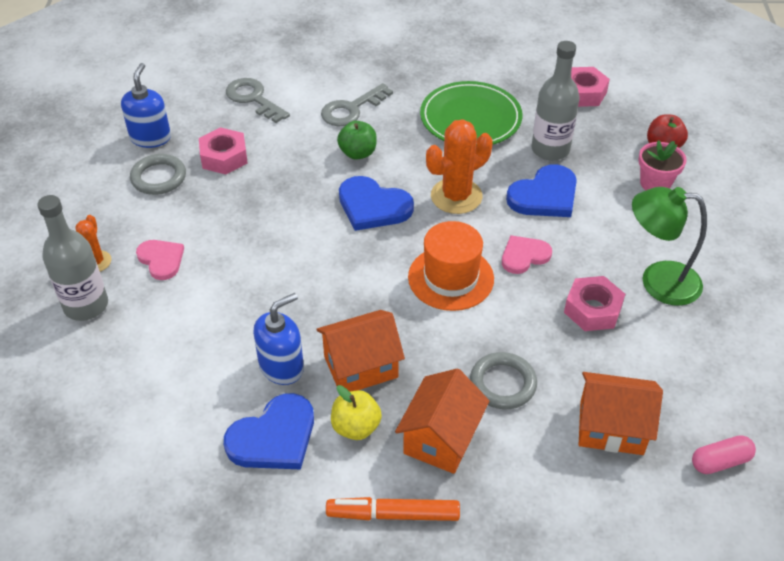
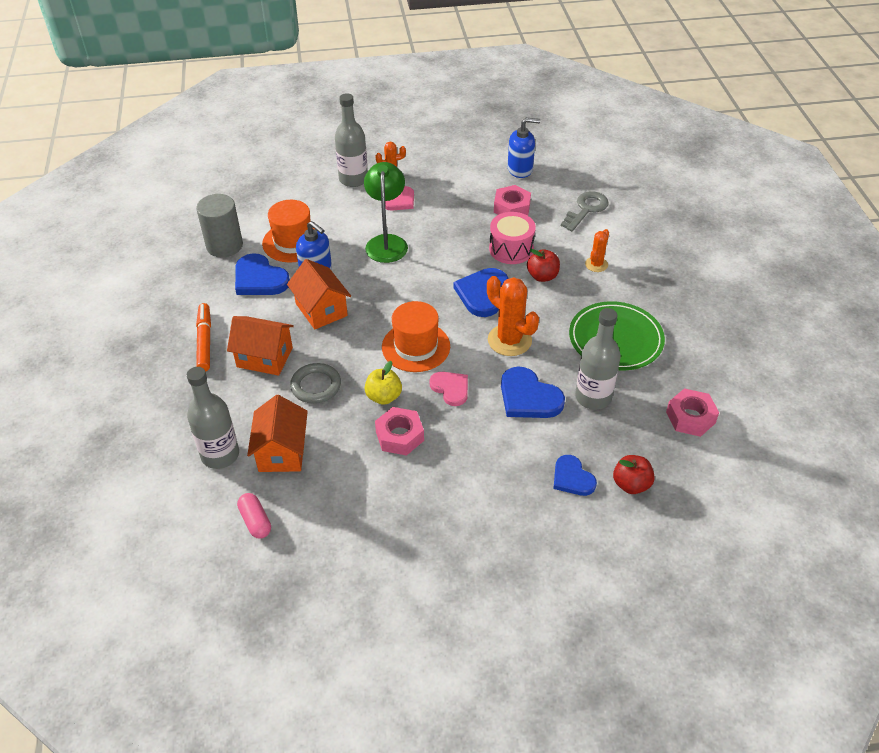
camera: 80 degrees right, 0 degrees up
(159, 178) = (479, 182): grey ring -> none
(177, 482) = (224, 245): none -> grey cylinder
(203, 390) = (293, 242): none -> orange hat
(301, 170) = (511, 249): none -> pink drum
(351, 109) = (596, 264): grey key -> orange cactus
(356, 427) = (270, 315): yellow apple -> yellow apple (383, 397)
(358, 153) = (542, 276): green apple -> red apple
(614, 498) = (220, 455): none -> grey bottle
(655, 183) = (572, 478): pink flower pot -> blue heart
(658, 281) = (441, 480): green lamp -> green lamp (387, 242)

